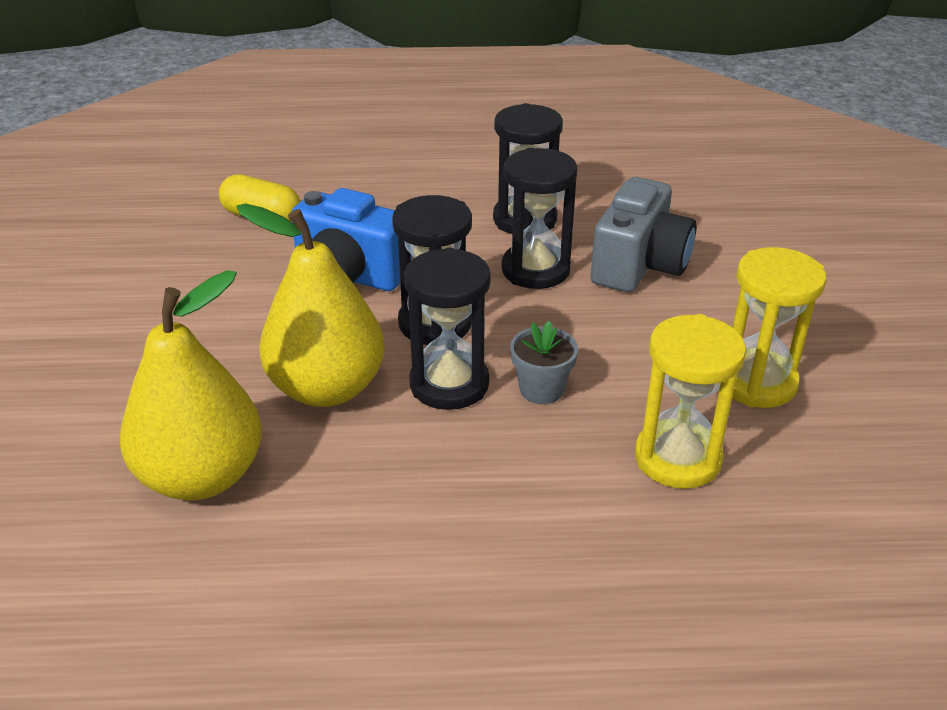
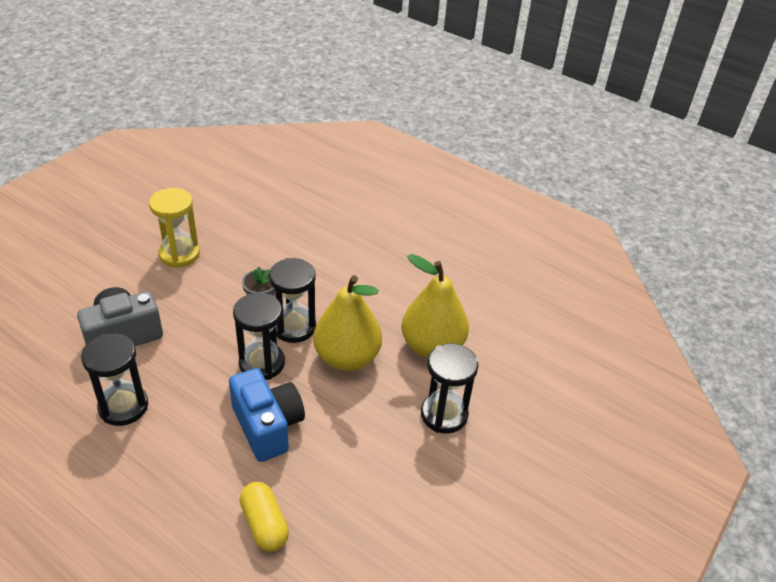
camera: 145 degrees left, 5 degrees up
(535, 270) = (173, 365): black hourglass -> black hourglass (444, 414)
(677, 458) = (252, 249): yellow hourglass -> none

